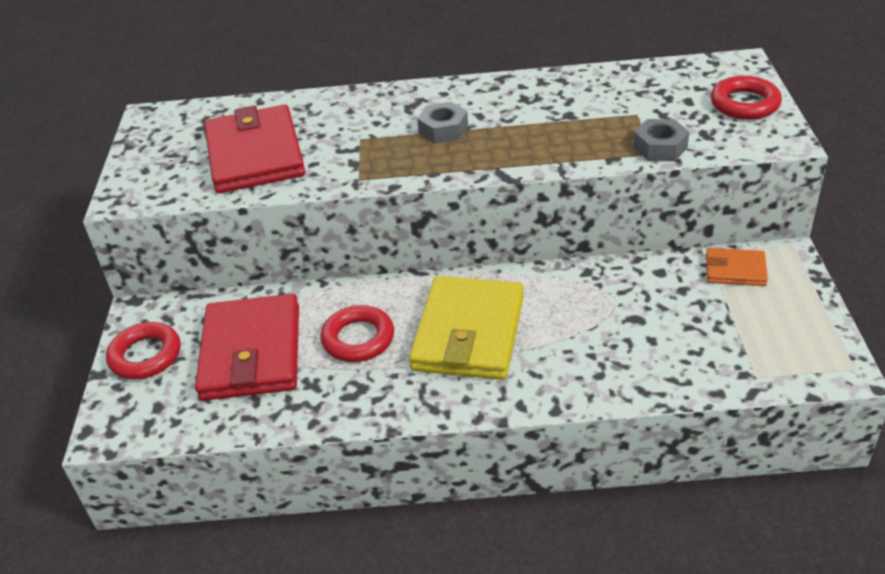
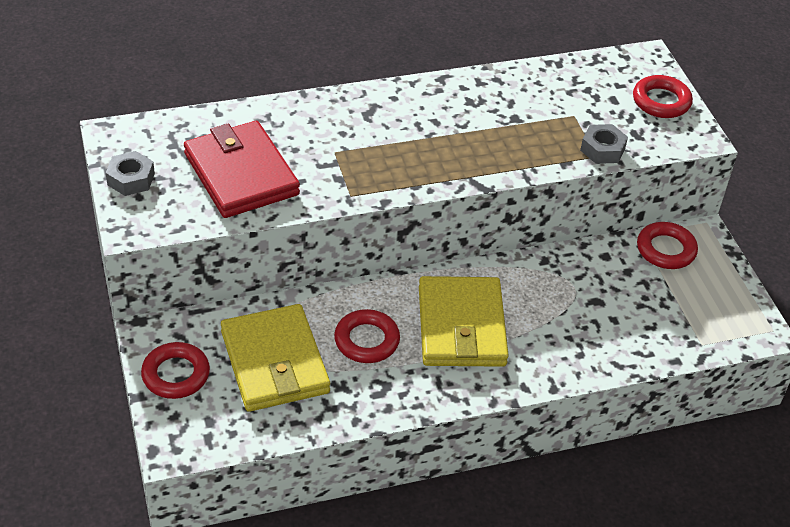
camera: 20 degrees left, 5 degrees up
(251, 352) = (274, 362): red wallet -> yellow wallet
(443, 129) = (408, 138): grey nut -> grey nut (131, 179)
(735, 270) = (666, 250): orange wallet -> red ring

